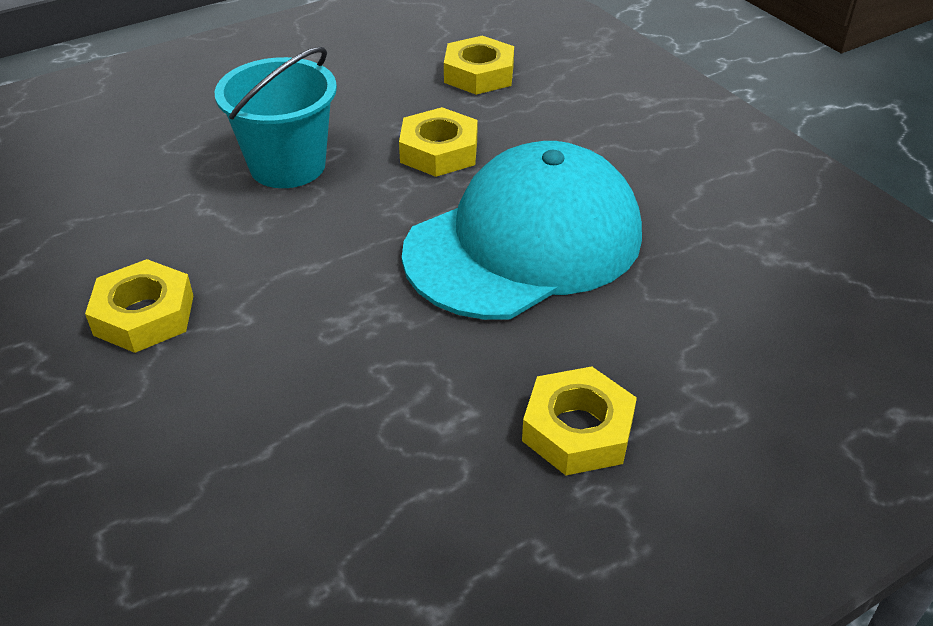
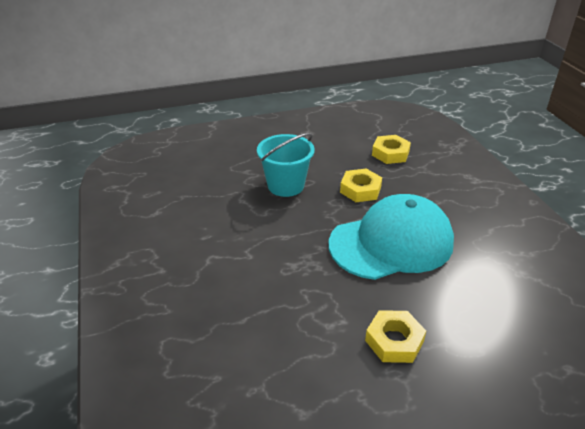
camera: 15 degrees right, 5 degrees down
(144, 315) = (204, 246): yellow nut -> none

